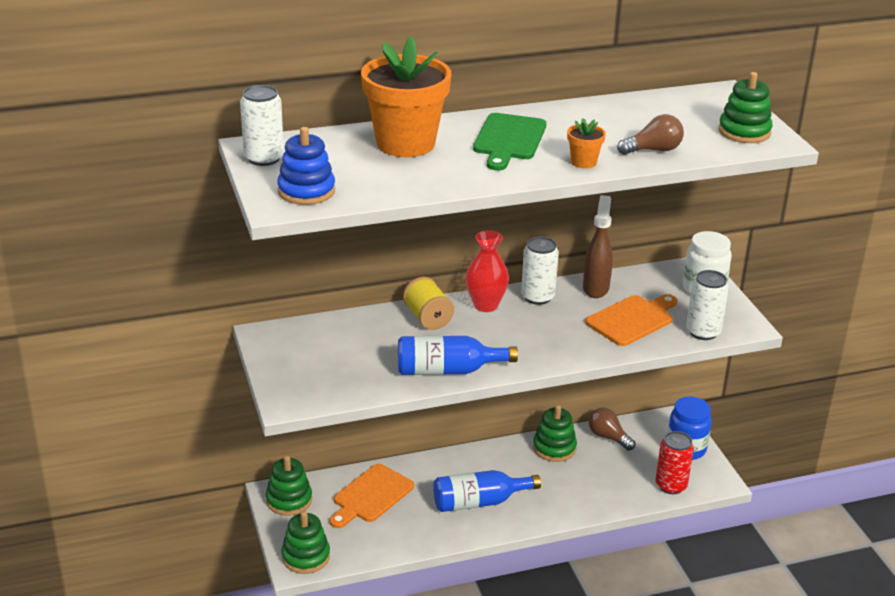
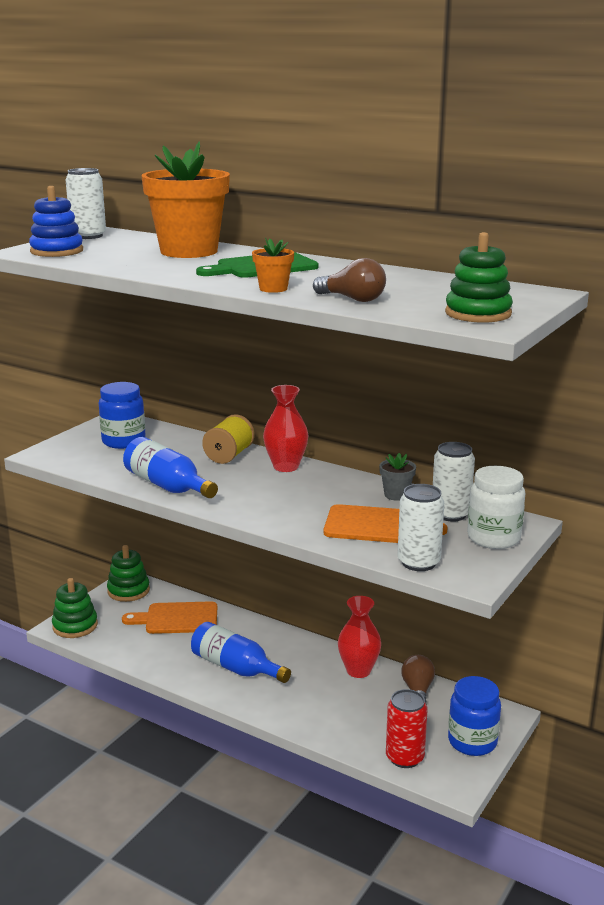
camera: 50 degrees right, 10 degrees down
(322, 352) = (123, 441): none -> blue jar
(537, 297) = (336, 479): white can -> white can (450, 514)
(554, 448) = (358, 670): green stacking toy -> red vase
(596, 288) = (396, 495): brown spray bottle -> grey flower pot

